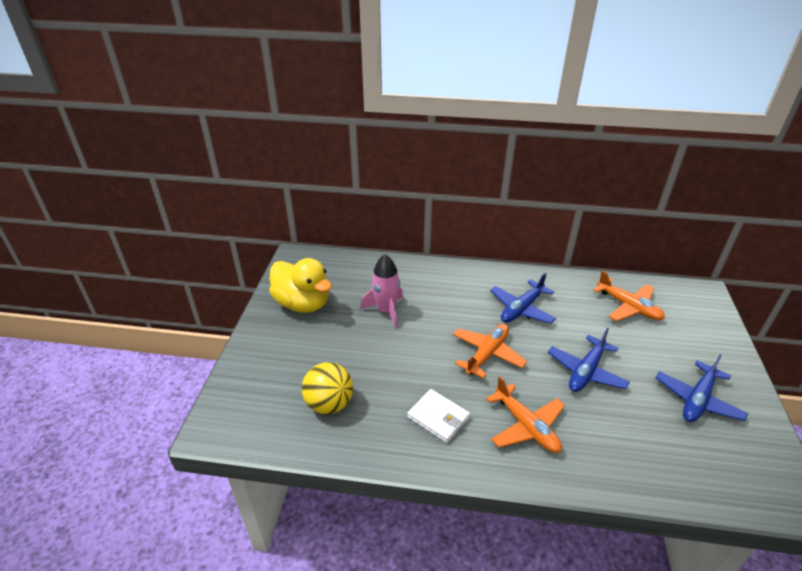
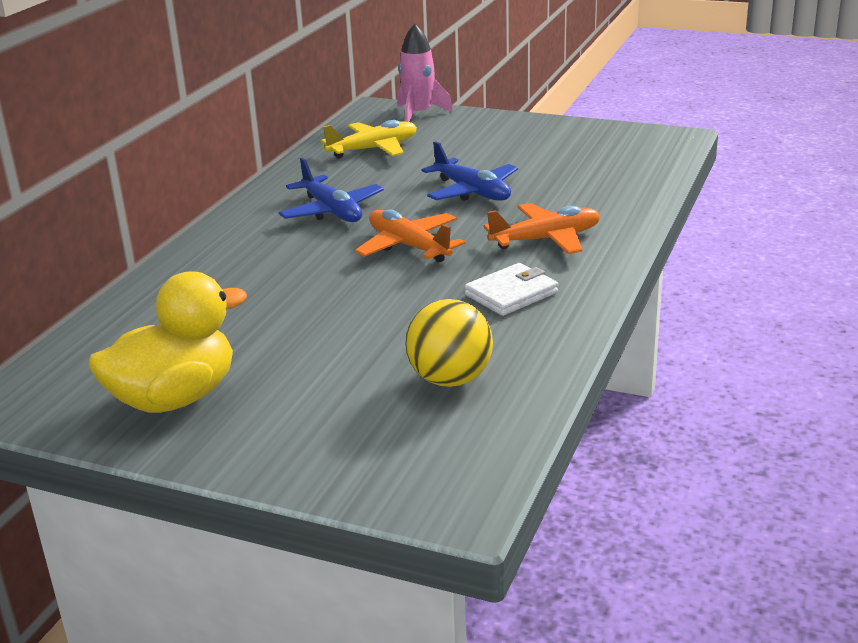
camera: 75 degrees left, 10 degrees down
(386, 310) = (259, 315): pink rocket -> pink rocket (418, 114)
(628, 307) = (374, 149): orange plane -> yellow plane
(697, 399) = (540, 146): blue plane -> none

